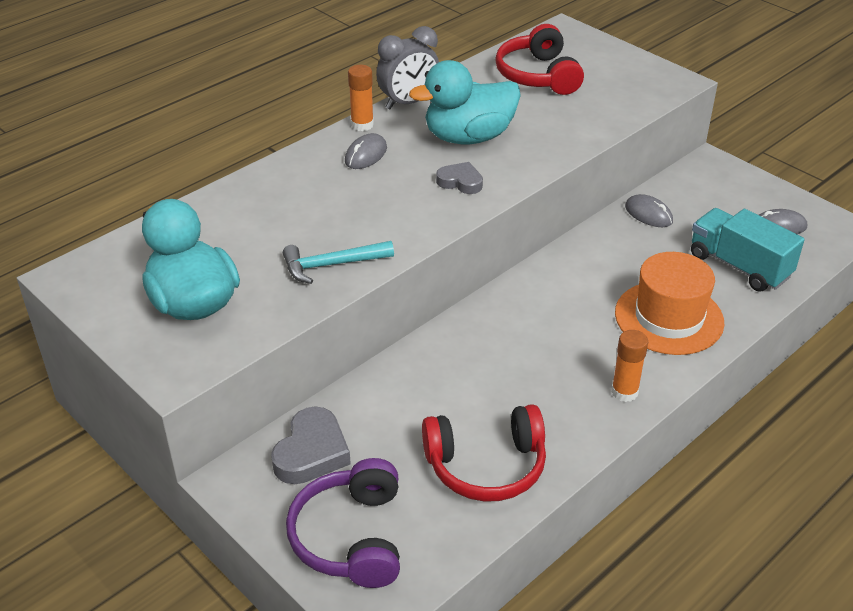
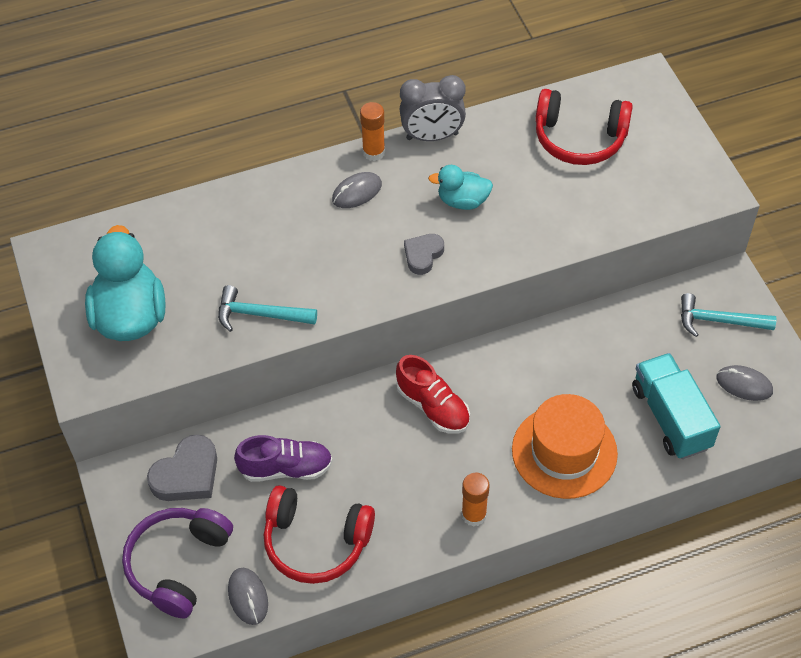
camera: 25 degrees right, 15 degrees up
(414, 413) = (286, 468): none -> purple shoe
(460, 182) = (423, 255): grey heart -> grey heart turned 105 degrees counterclockwise
(468, 137) = (462, 201): turquoise duck -> turquoise duck, size x0.55
(524, 320) = (433, 406): none -> red shoe
(538, 75) = (579, 138): red headphones -> red headphones turned 90 degrees counterclockwise
(648, 214) = (624, 325): grey mouse -> grey mouse (248, 597)
(723, 190) = (718, 321): none -> turquoise hammer

